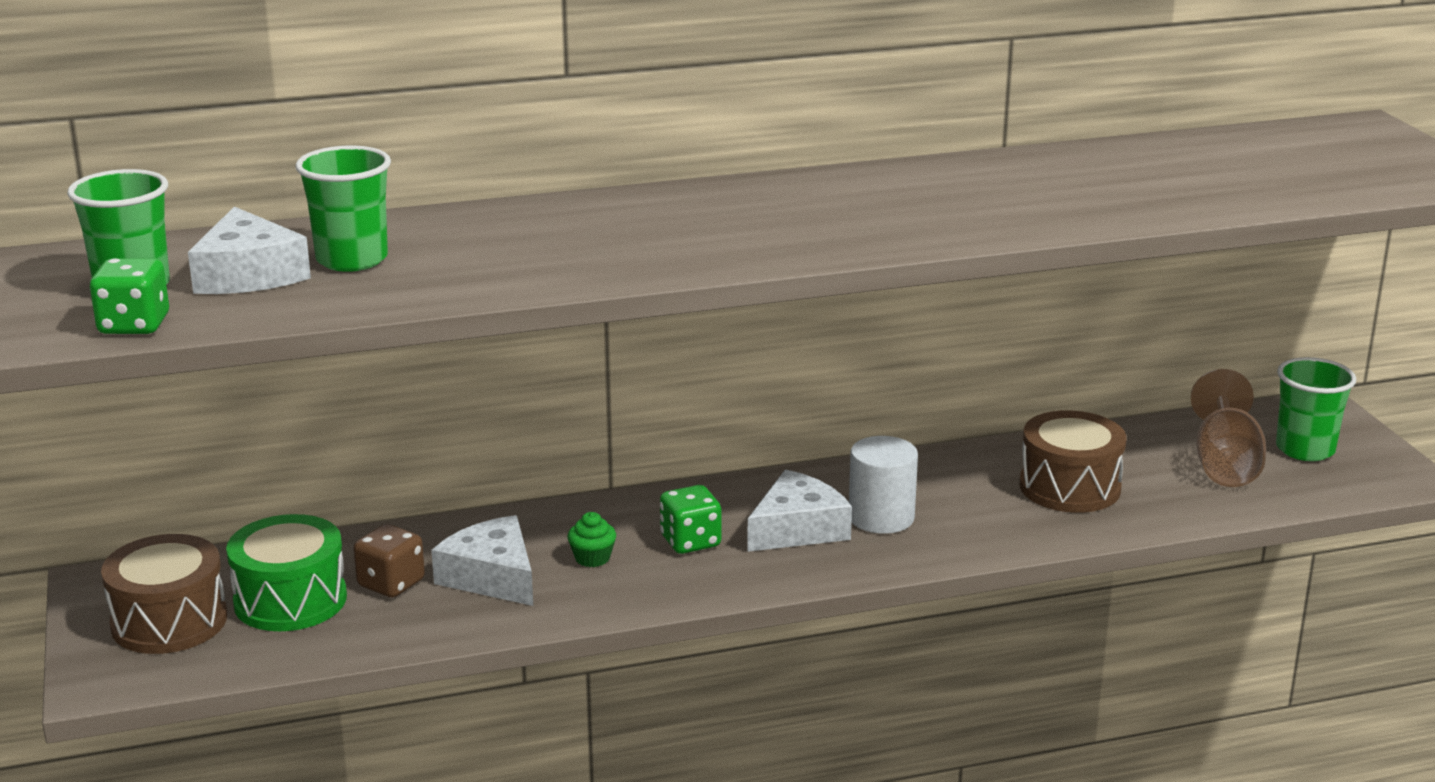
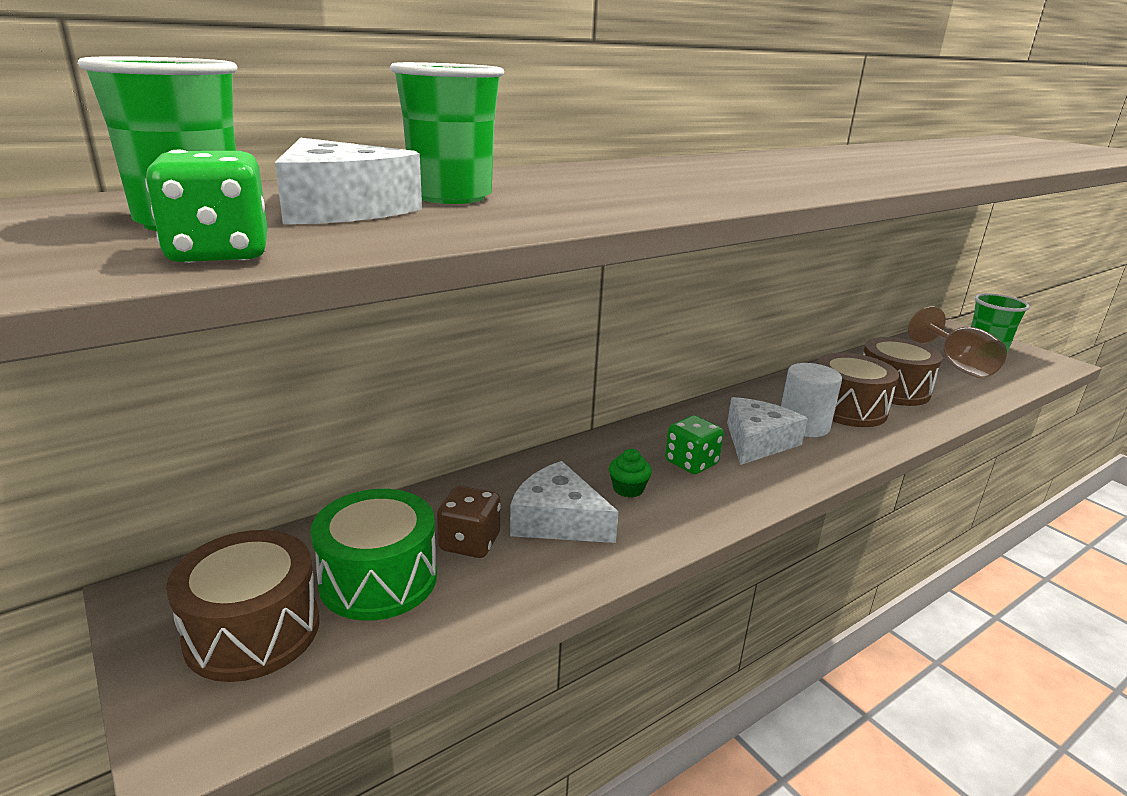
camera: 20 degrees left, 0 degrees up
(968, 505) = (847, 409): none -> brown drum

